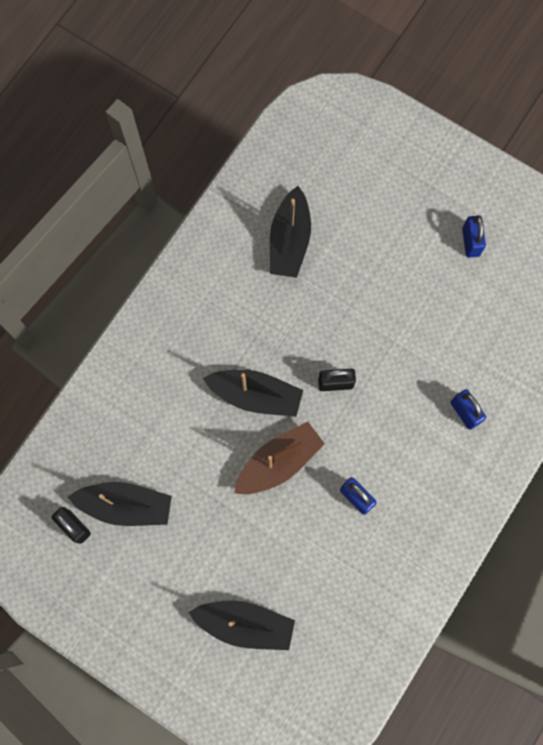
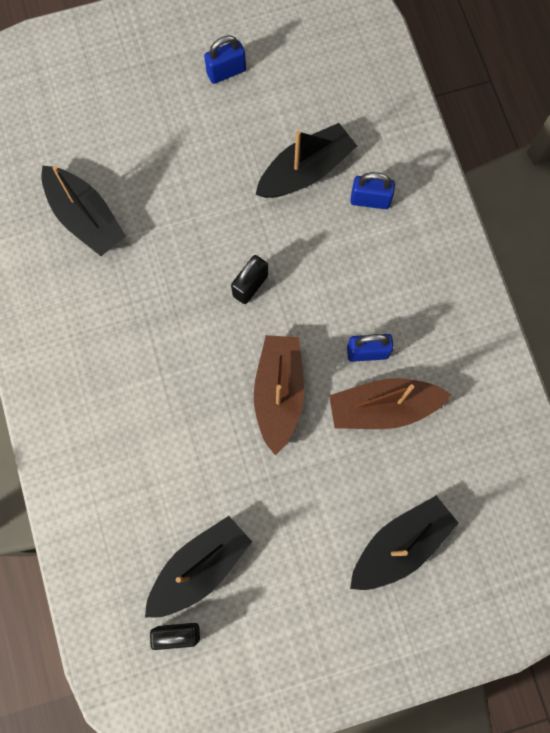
camera: 50 degrees left, 0 degrees up
(255, 395) = (200, 364): black boat -> black boat (305, 171)
(327, 539) = (383, 407): none -> brown boat
(470, 242) = (226, 72): blue padlock -> blue padlock turned 60 degrees counterclockwise

